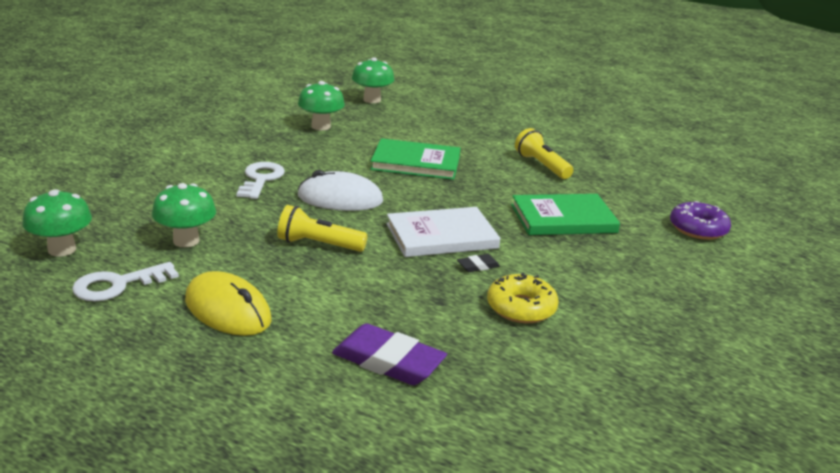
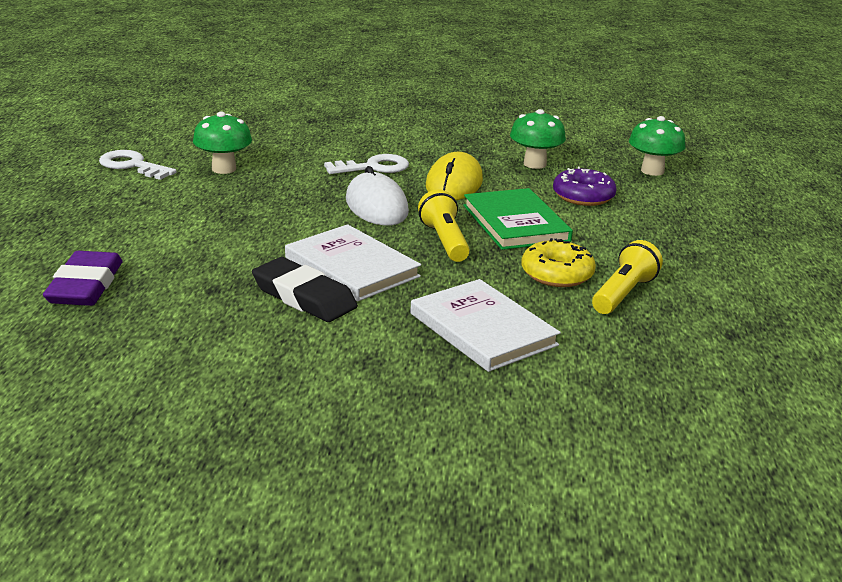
camera: 65 degrees right, 0 degrees up
(62, 249) = (169, 137): green mushroom -> none
(227, 310) = (124, 208): yellow mouse -> yellow mouse (454, 183)
(318, 244) = (270, 216): yellow flashlight -> yellow flashlight (444, 241)
(478, 266) = (304, 296): black eraser -> black eraser, size x2.17
(521, 308) = (233, 334): yellow donut -> yellow donut (557, 274)
(563, 218) = (482, 329): green book -> white book
(698, 229) = (582, 436): purple donut -> purple donut (583, 196)

